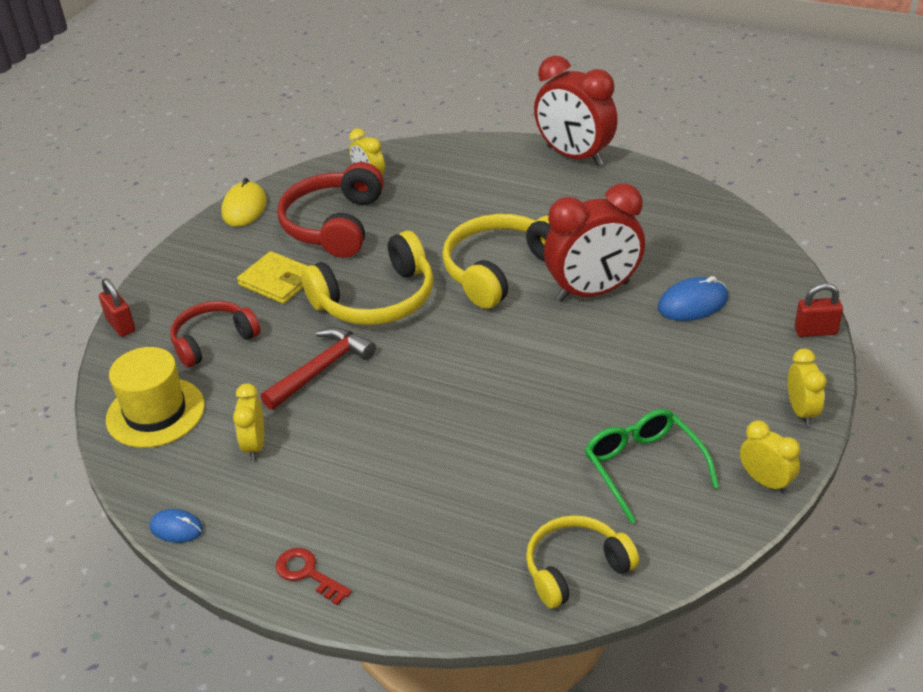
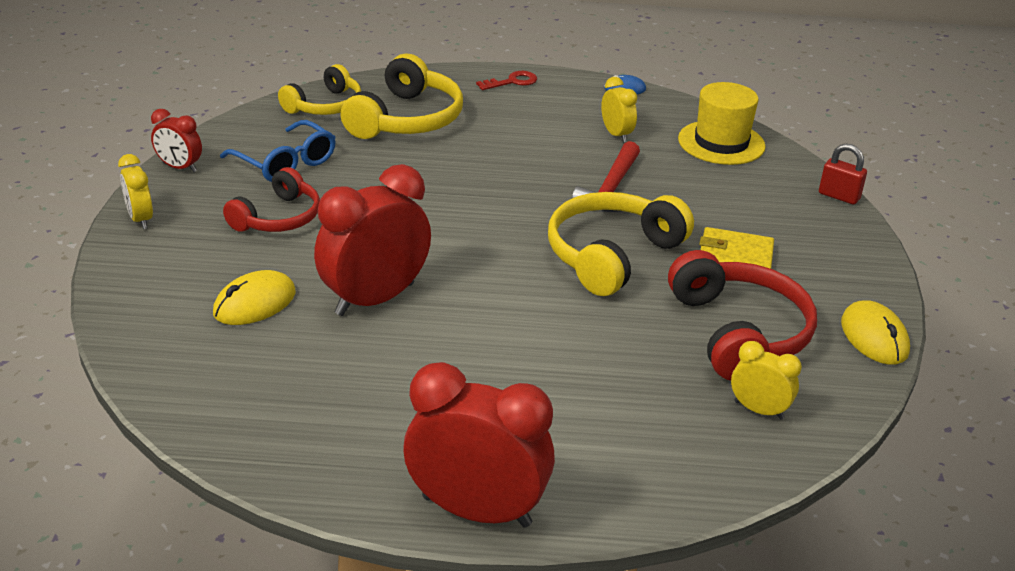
camera: 155 degrees right, 5 degrees down
(213, 340) = (736, 197): red headphones -> red headphones (278, 218)
(308, 573) = (512, 82): red key -> red key turned 45 degrees counterclockwise
(500, 270) = (495, 307): yellow headphones -> yellow headphones (406, 119)
(643, 467) = (286, 163): green glasses -> blue glasses
(693, 303) = (254, 303): blue mouse -> yellow mouse
(765, 482) = (179, 167): yellow clock -> red clock
(815, 331) = (112, 294): red padlock -> none

